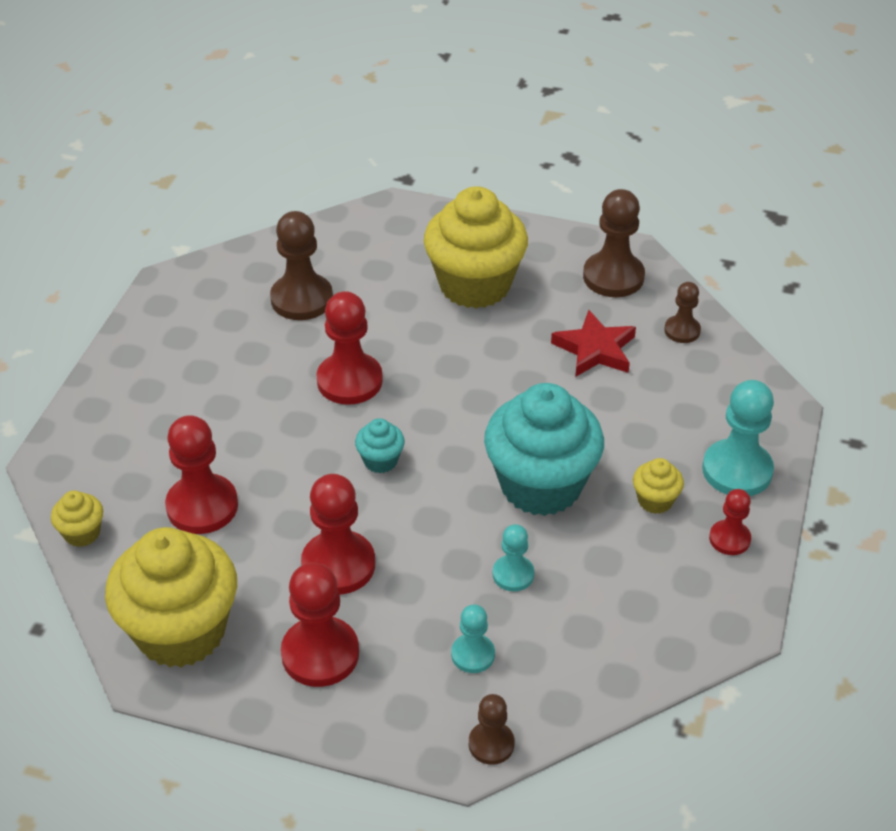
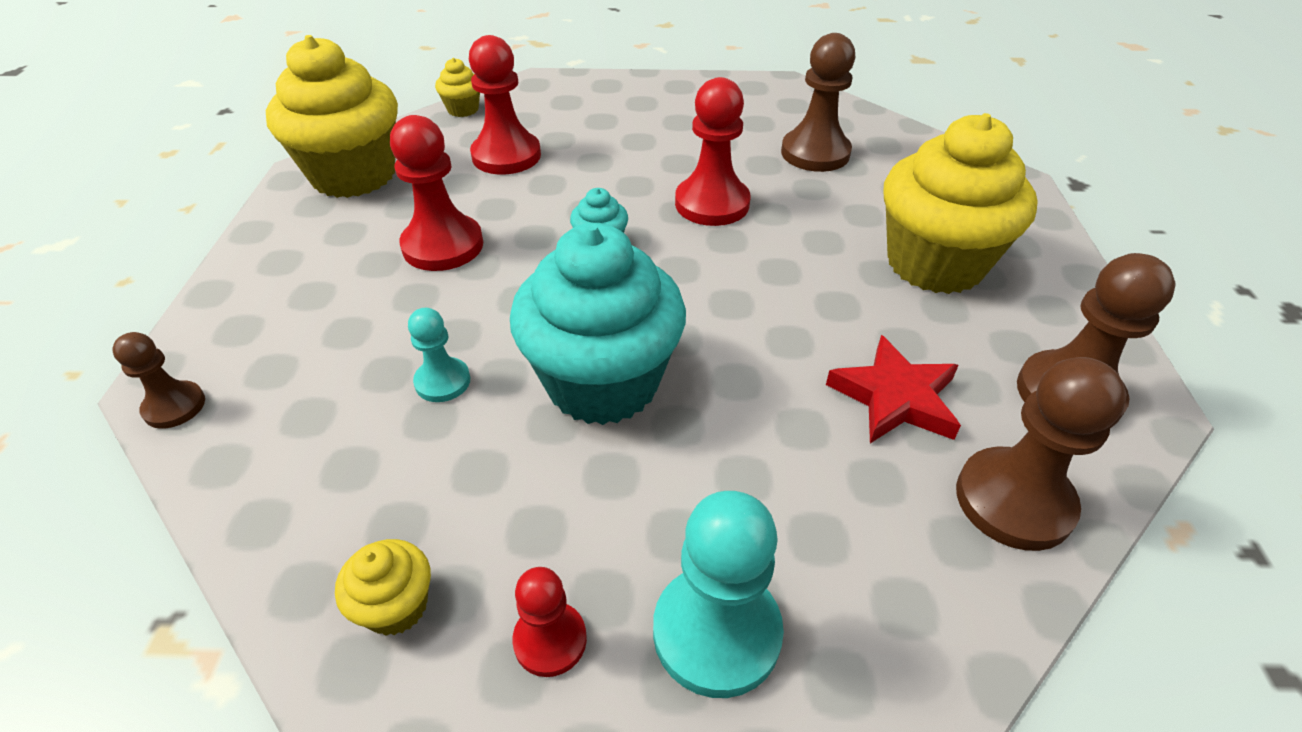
camera: 75 degrees right, 0 degrees up
(320, 654) = (322, 256): red pawn -> none
(473, 654) = (313, 367): turquoise pawn -> none
(655, 500) = (610, 517): yellow cupcake -> yellow cupcake (396, 606)
(682, 330) = (1013, 501): brown pawn -> brown pawn, size x1.77

